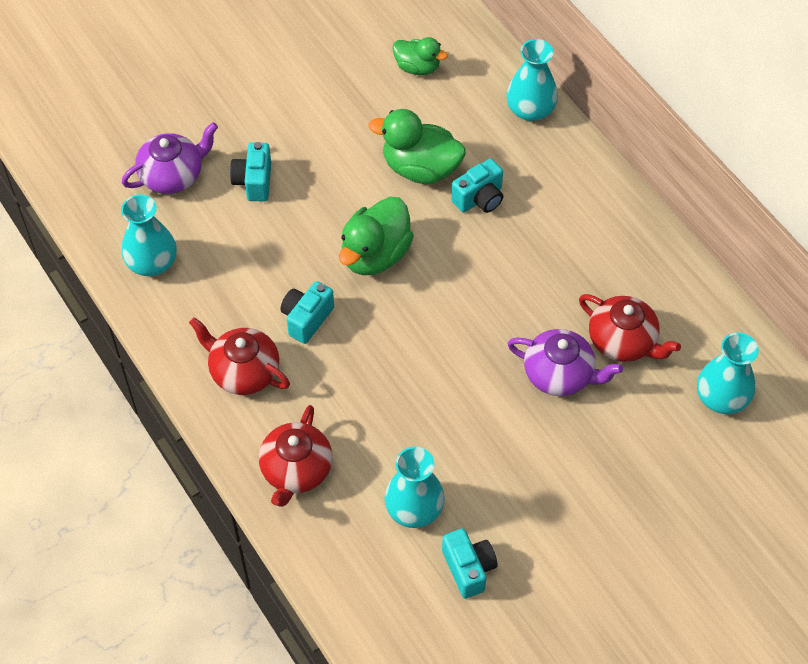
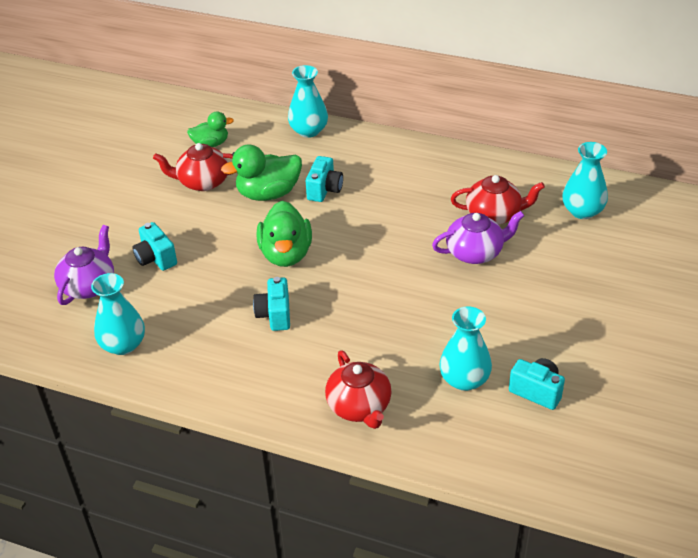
camera: 35 degrees left, 15 degrees down
(243, 371) = (260, 371): red teapot -> red teapot (202, 182)

